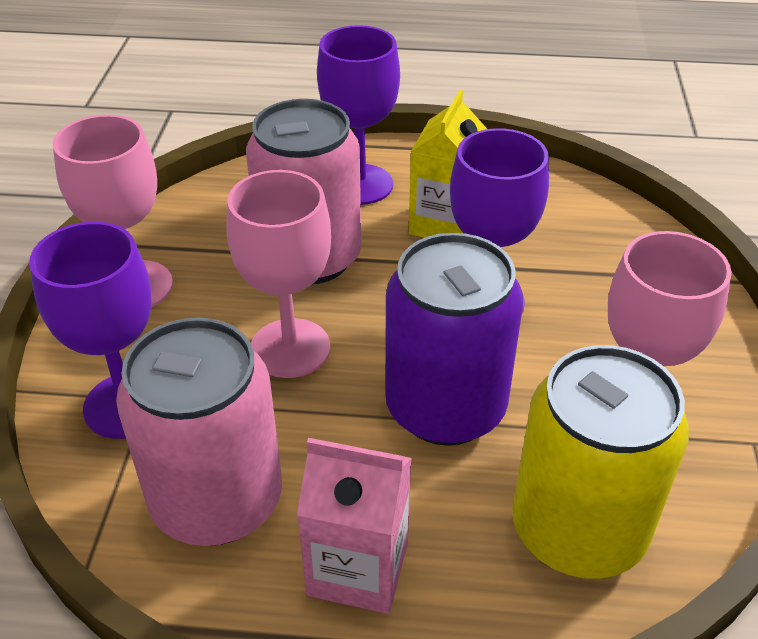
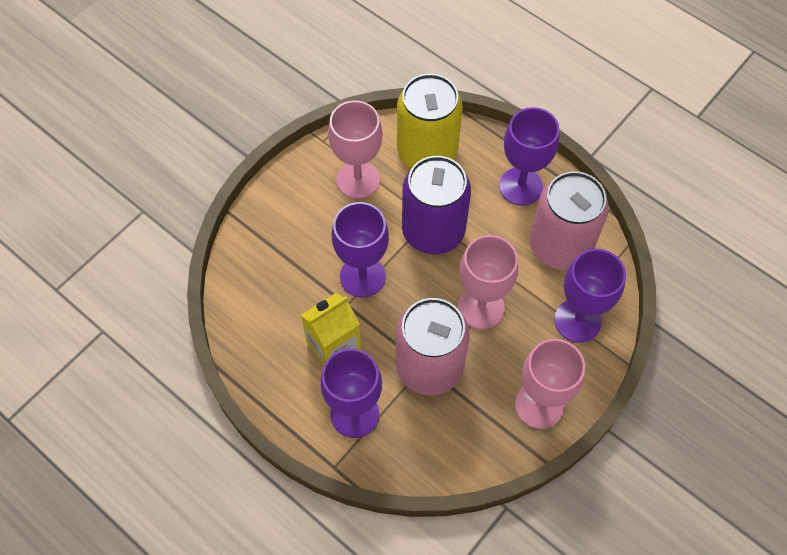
camera: 145 degrees left, 20 degrees up
(358, 568) = (520, 186): pink carton -> purple goblet

